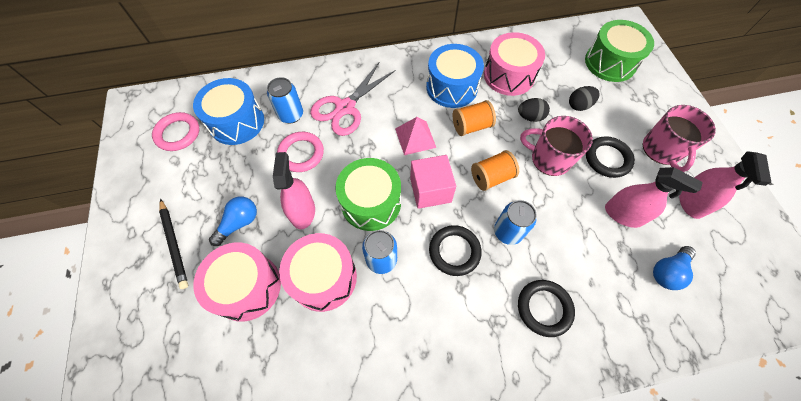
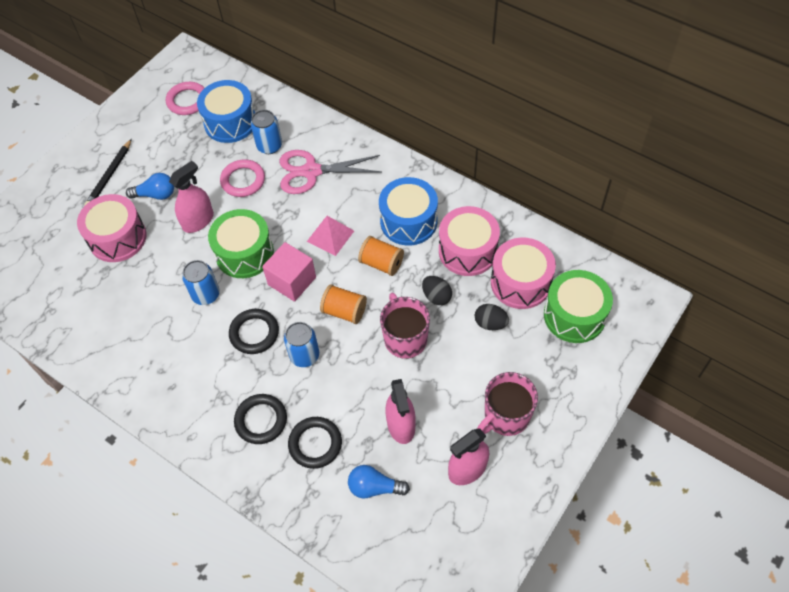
camera: 50 degrees right, 5 degrees down
(323, 278) = (162, 273): pink drum -> pink drum (520, 282)
(607, 159) = (450, 380): black ring -> black ring (315, 444)

